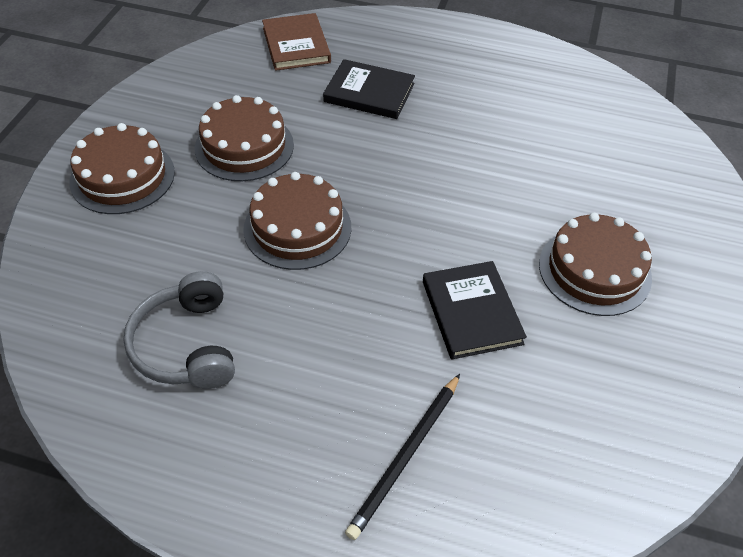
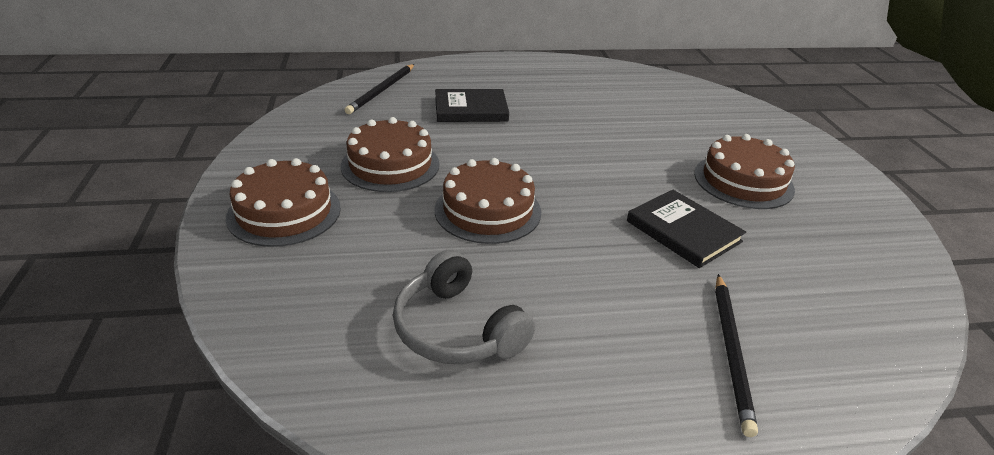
camera: 25 degrees left, 15 degrees down
(296, 45) = (381, 91): brown book -> black pencil

